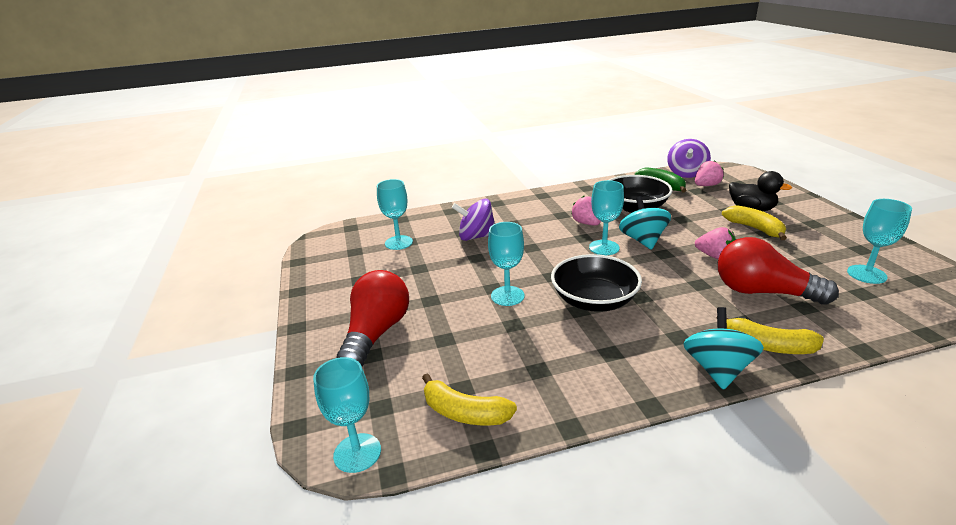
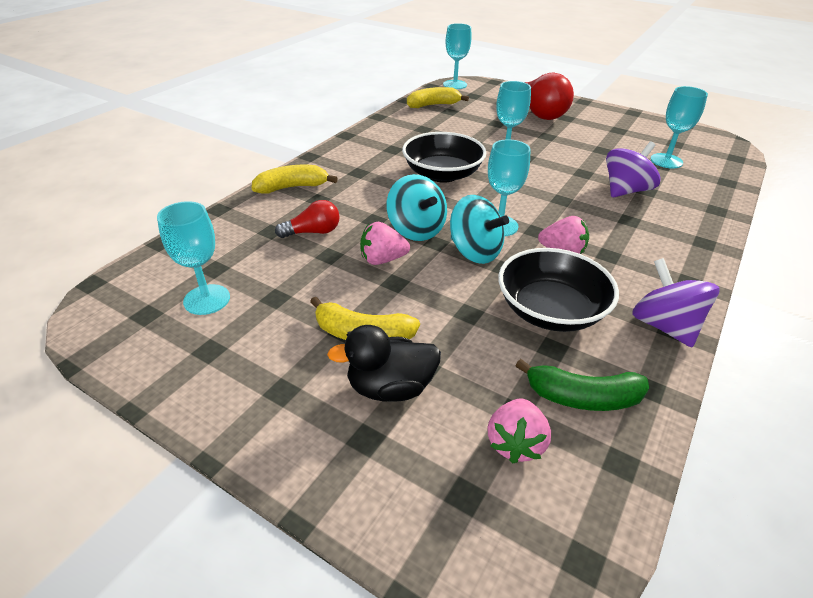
camera: 135 degrees right, 10 degrees up
(686, 173) = (596, 484): purple spinning top -> purple spinning top (664, 326)
(717, 369) = (320, 162): turquoise spinning top -> turquoise spinning top (416, 230)
(762, 292) = (313, 232): red light bulb -> red light bulb, size x0.54

